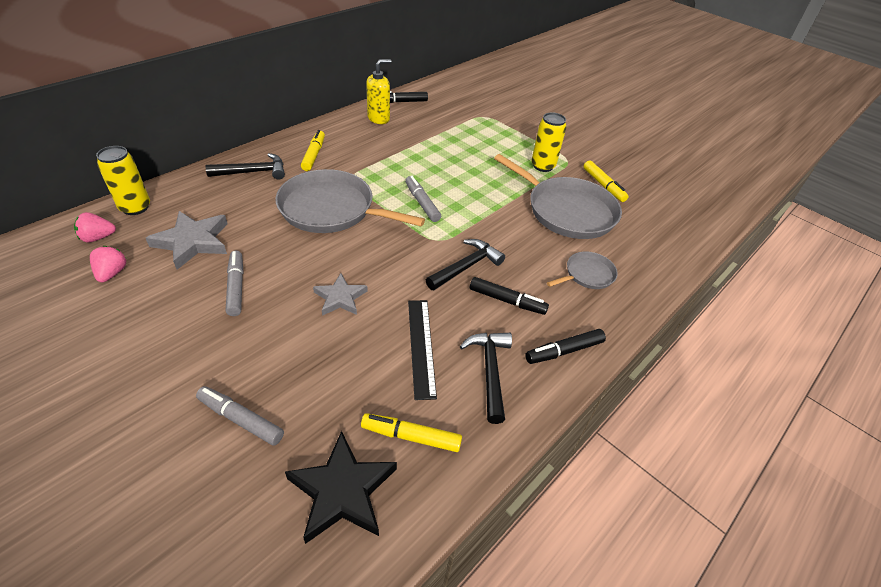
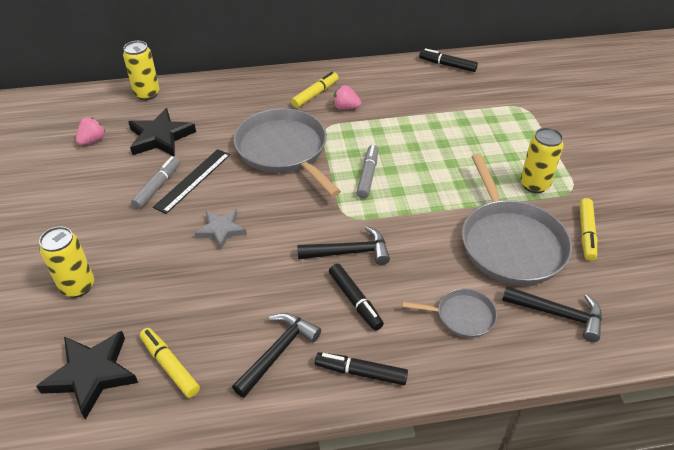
camera: 40 degrees right, 0 degrees up
(98, 238) = (106, 109): pink strawberry -> pink strawberry (345, 107)
(193, 242) = (160, 137): grey star -> black star
(241, 419) = (78, 286): grey marker -> yellow can
(253, 172) = (252, 93): black hammer -> black hammer (558, 314)
(379, 118) = (408, 76): yellow soap dispenser -> none
(421, 346) = (244, 301): black ruler -> black ruler (193, 180)

